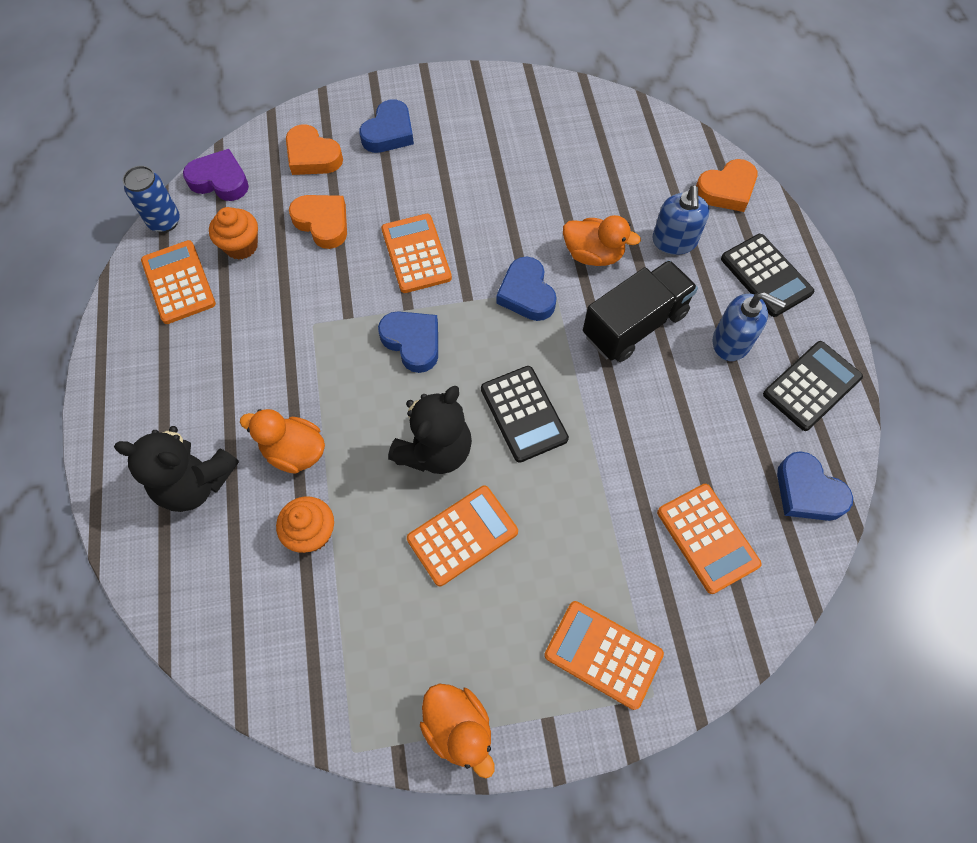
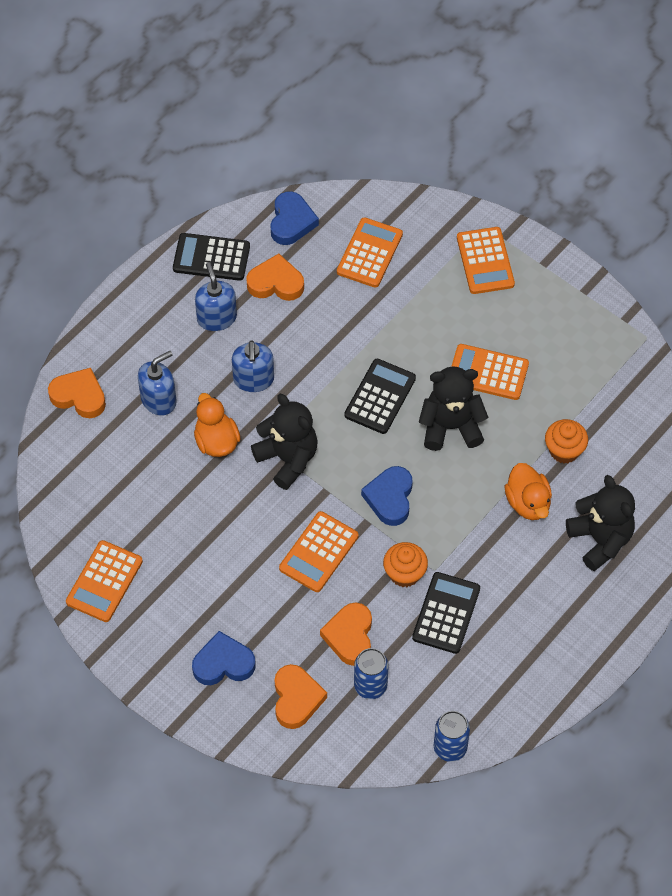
camera: 130 degrees left, 5 degrees down
(179, 282) = (486, 686): orange calculator -> orange calculator (104, 581)
(220, 180) = (379, 745): purple heart -> none
(241, 246) = (419, 673): orange cupcake -> orange cupcake (404, 573)
(269, 207) = (370, 686): none -> blue can
(458, 728) = (587, 299): orange duck -> none
(526, 293) = (287, 459): blue heart -> black teddy bear
(634, 324) = (253, 379): black truck -> blue soap dispenser
(735, 420) = (276, 283): none -> orange heart
(766, 276) = (141, 329): black calculator -> black calculator (446, 613)

